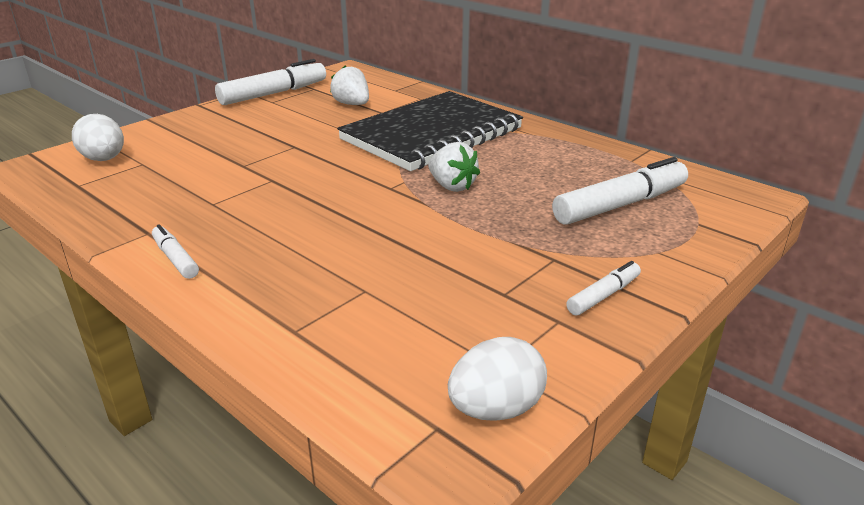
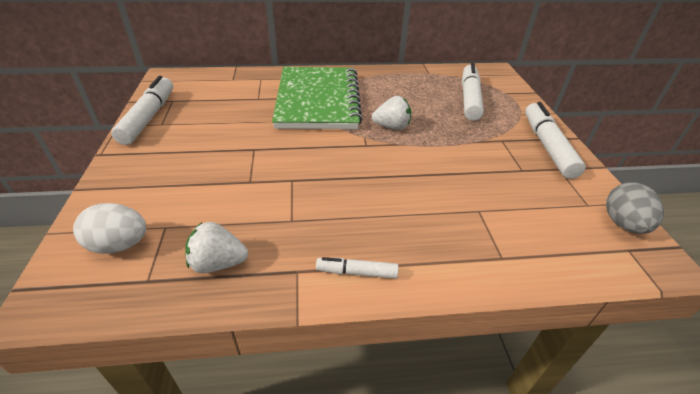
camera: 50 degrees left, 10 degrees up
(352, 104) = (227, 101): white strawberry -> white strawberry (218, 263)
(432, 134) = (318, 100): black notebook -> green notebook
(495, 409) = (623, 224): white egg -> grey egg
(603, 295) = (547, 146): white marker -> white marker, size x1.94

